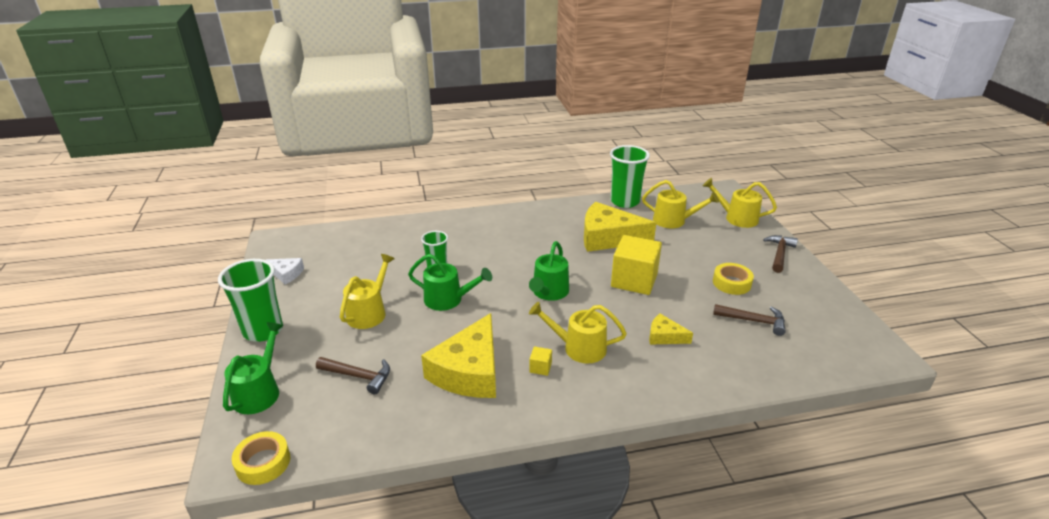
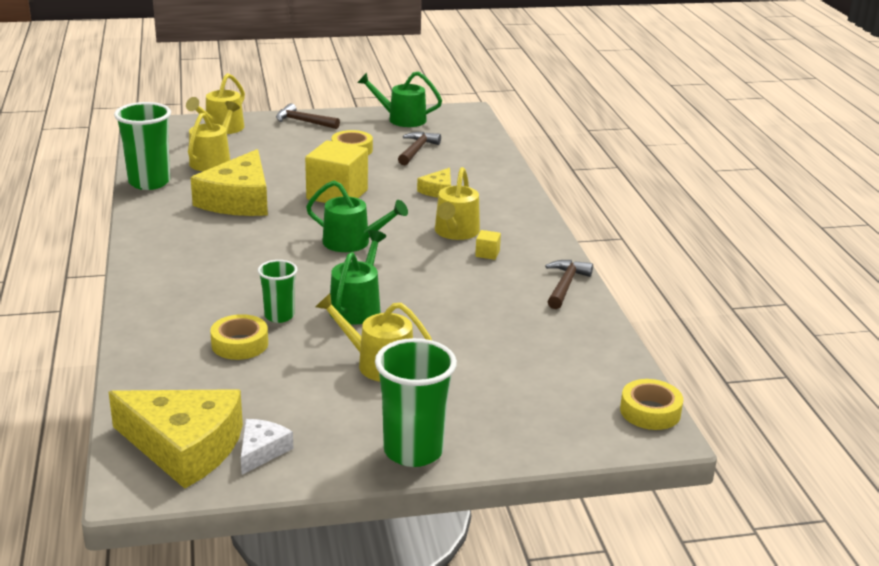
camera: 90 degrees left, 5 degrees down
(259, 392) = (540, 433): green watering can -> green watering can (402, 119)
(358, 376) = (507, 362): brown hammer -> brown hammer (565, 285)
(403, 256) = (240, 344): none -> yellow tape
(469, 371) = (494, 292): yellow cheese -> yellow cheese (184, 447)

